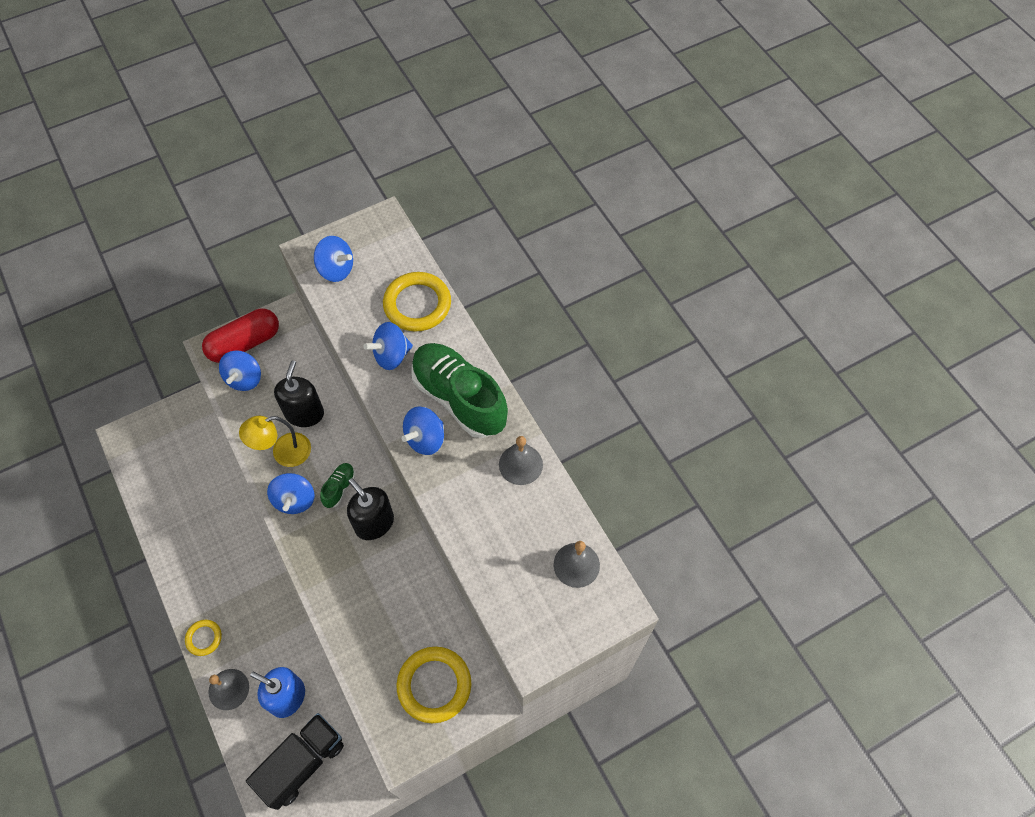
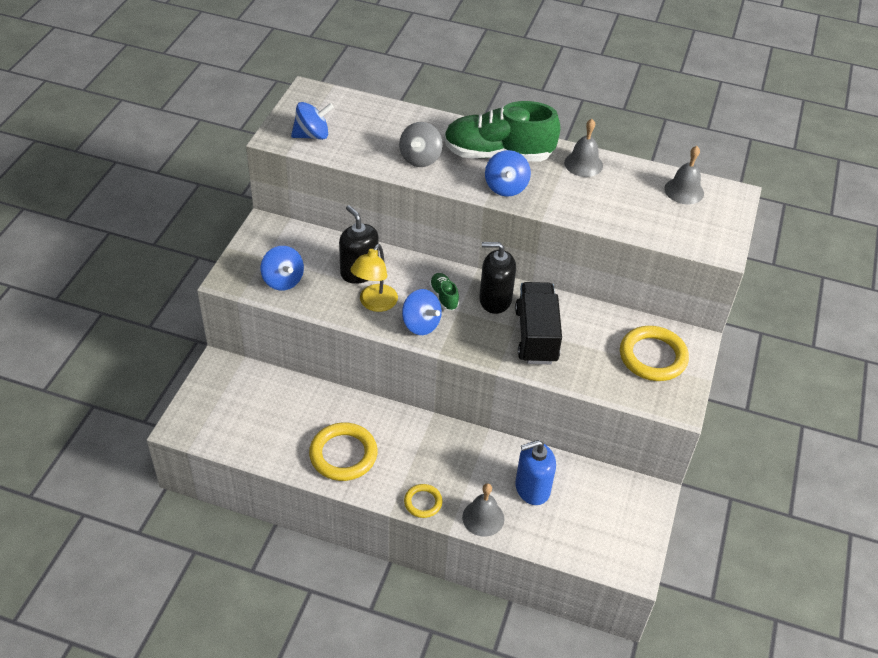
camera: 45 degrees left, 15 degrees down
(245, 343) = (254, 260): red capsule -> none
(302, 763) = (593, 517): black truck -> black truck (536, 336)
(391, 355) = (420, 158): blue spinning top -> grey spinning top
(417, 304) = (399, 123): yellow ring -> yellow ring (343, 454)

